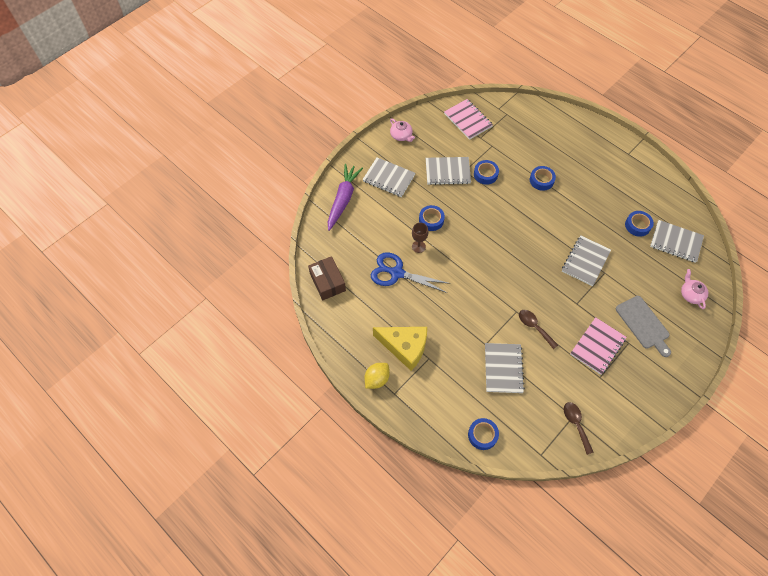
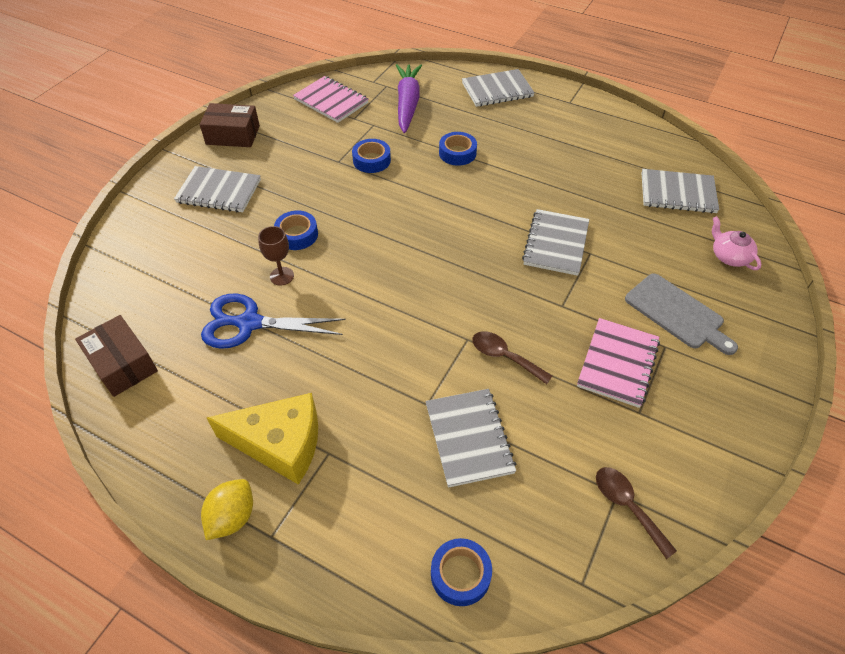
camera: 15 degrees left, 10 degrees down
(343, 199) = (144, 234): purple carrot -> purple carrot (407, 104)
(401, 135) = (233, 135): pink teapot -> brown box
(447, 172) = (312, 167): grey notebook -> grey notebook (497, 90)
(637, 225) = (615, 183): blue tape -> none

